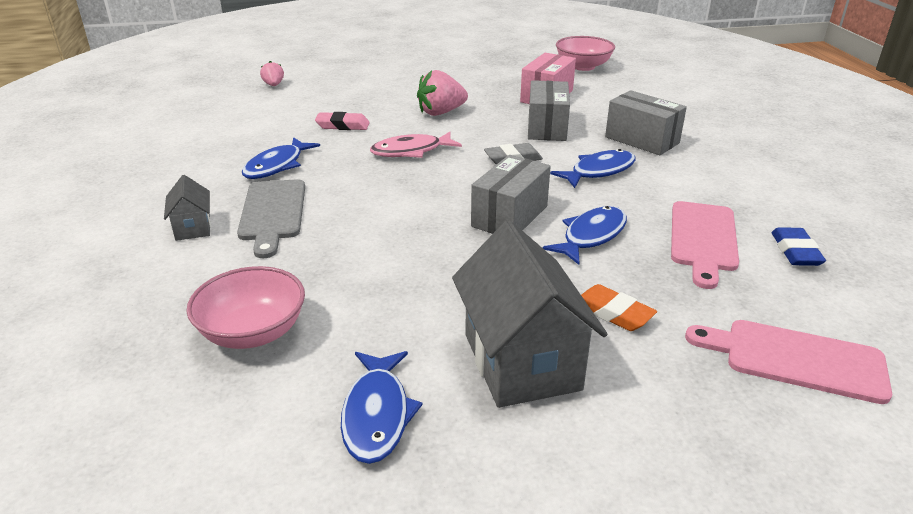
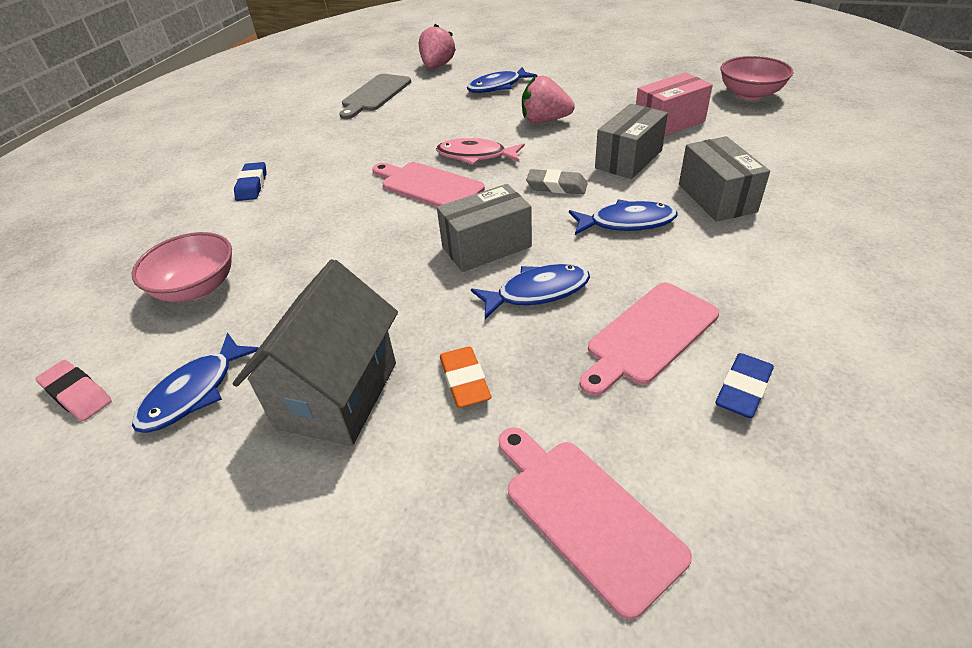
camera: 35 degrees right, 10 degrees up
(193, 228) = (252, 185): grey house -> blue eraser
(272, 213) = (313, 188): grey cutting board -> grey cutting board (375, 95)
(273, 85) = (437, 66): pink strawberry -> pink strawberry, size x1.74
(277, 166) = (360, 145): blue fish -> blue fish (497, 86)
(342, 125) = (448, 117): pink eraser -> pink eraser (77, 394)
(395, 184) = (428, 186): none -> pink cutting board

